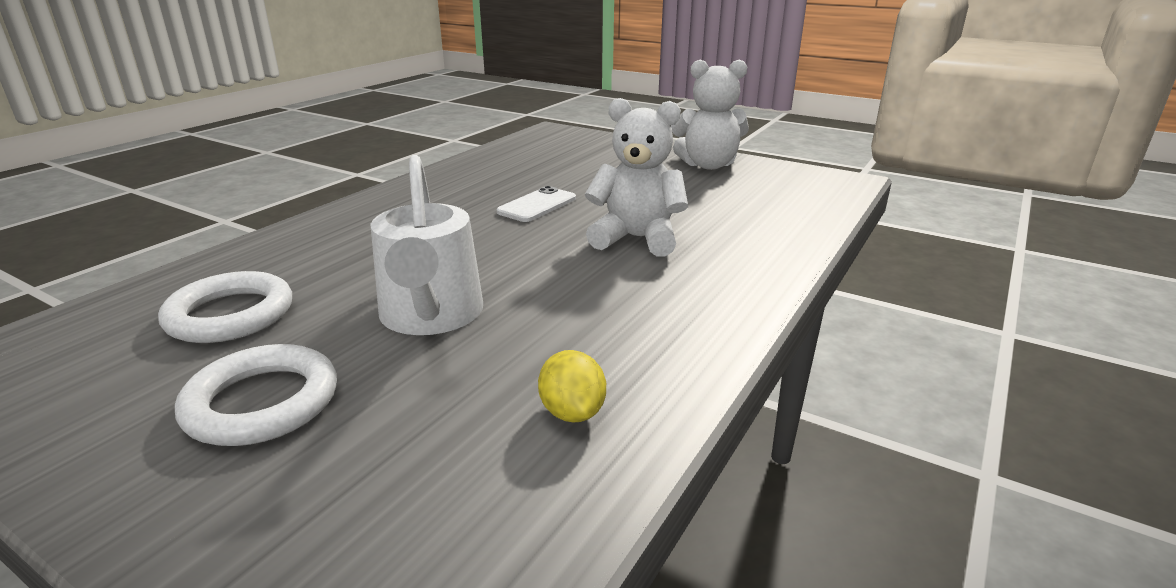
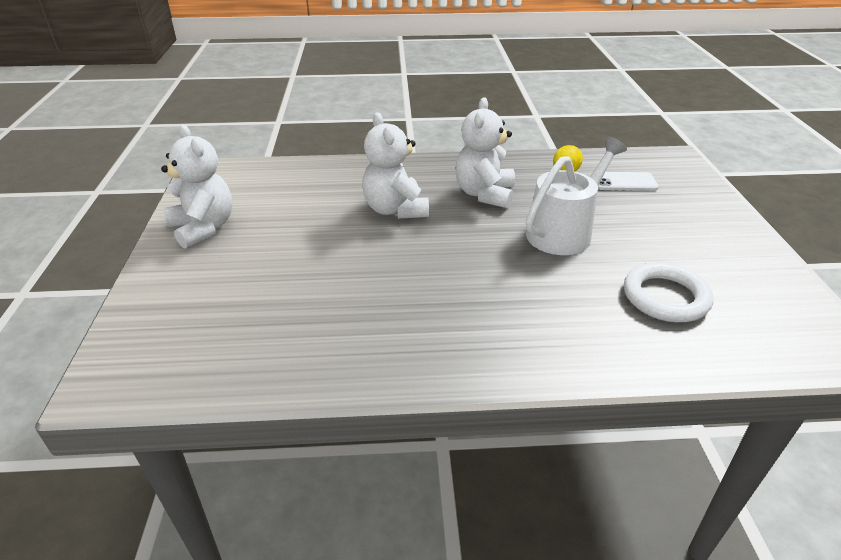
camera: 125 degrees left, 10 degrees up
(262, 402) = (673, 235): white ring -> none
(537, 205) = (379, 270): white phone -> white phone (624, 182)
(600, 302) = (484, 194): none -> white teddy bear

